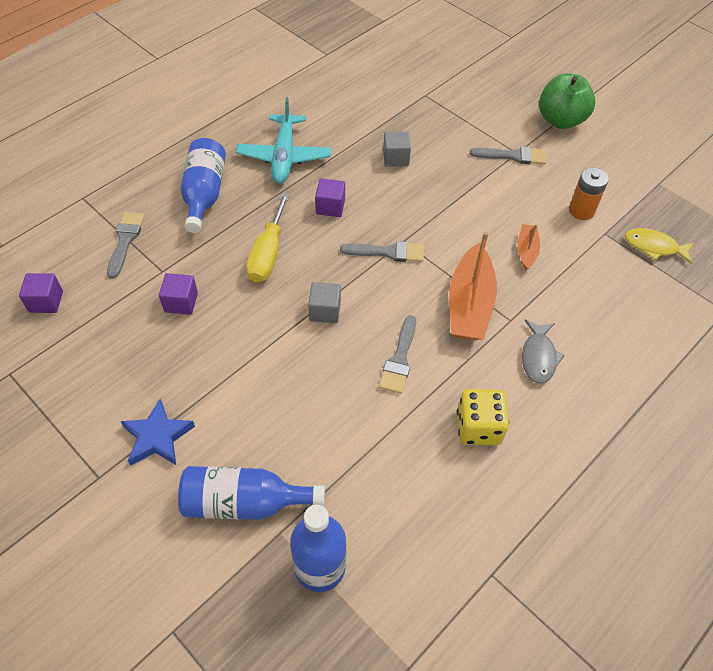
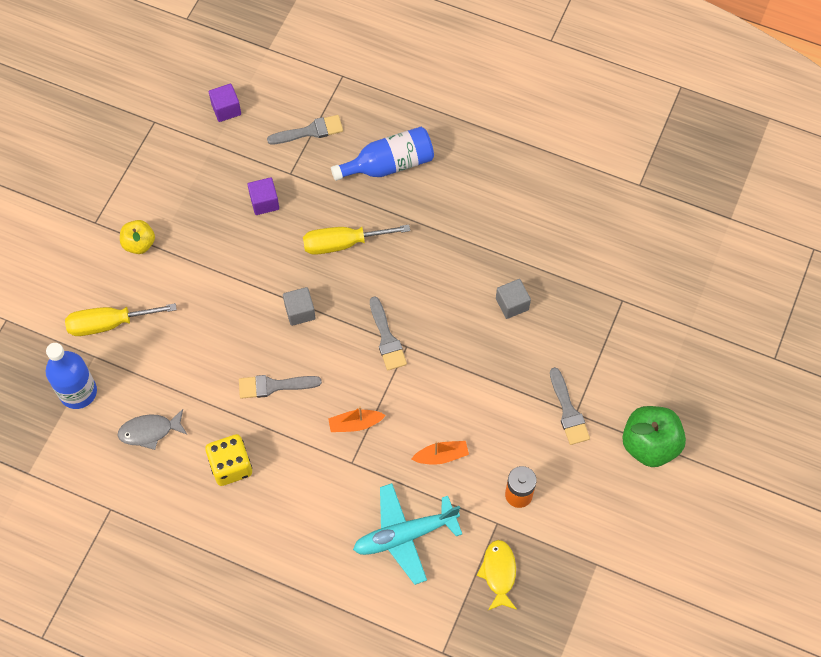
camera: 70 degrees right, 10 degrees up
(157, 437) = (139, 244): blue star -> yellow apple
(244, 502) = (109, 324): blue bottle -> yellow screwdriver
(284, 157) = (467, 208): turquoise plane -> turquoise plane (404, 535)
(330, 207) = (420, 271): purple cube -> none
(469, 304) = (355, 424): orange boat -> orange boat, size x0.51
(538, 357) = (320, 496): grey fish -> grey fish (149, 431)

